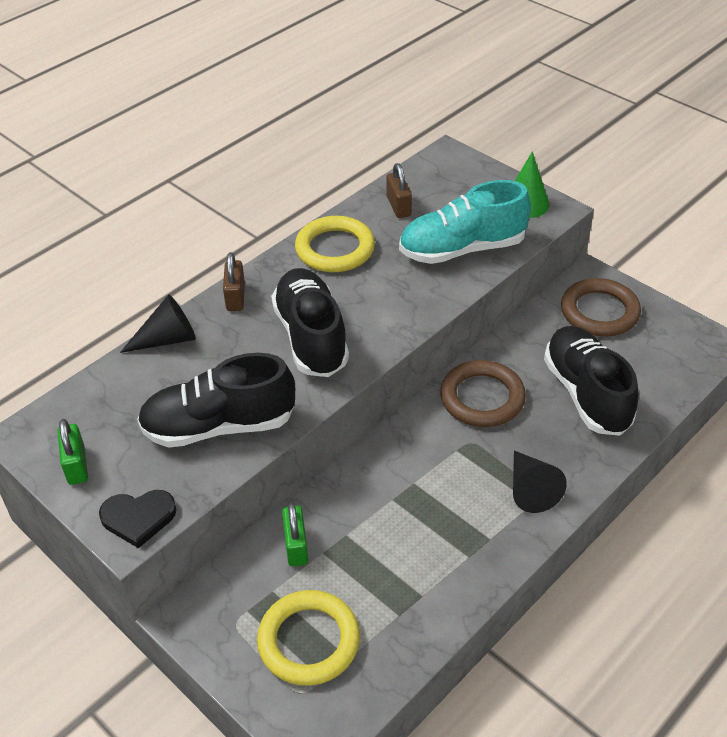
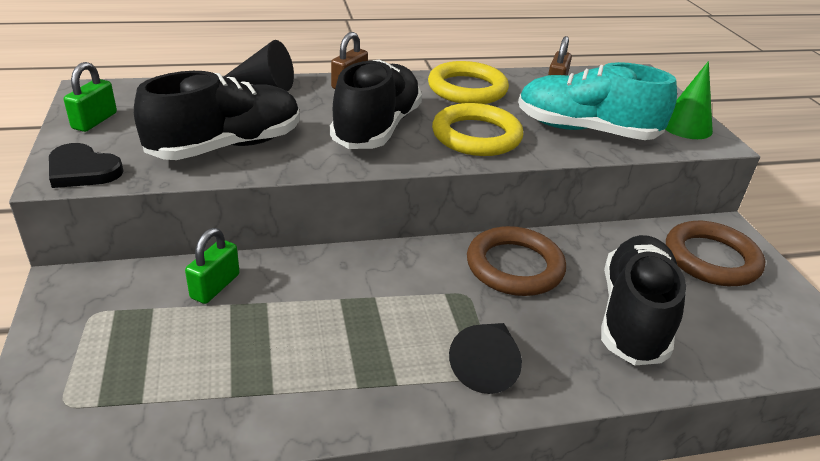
camera: 30 degrees right, 10 degrees down
(219, 426) = (226, 146): black shoe -> black shoe turned 120 degrees clockwise
(309, 641) = (128, 365): yellow ring -> yellow ring (476, 136)

